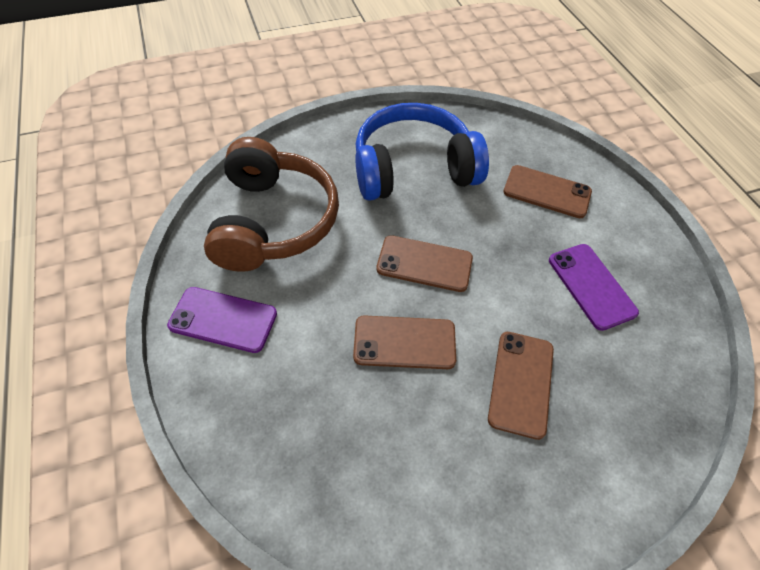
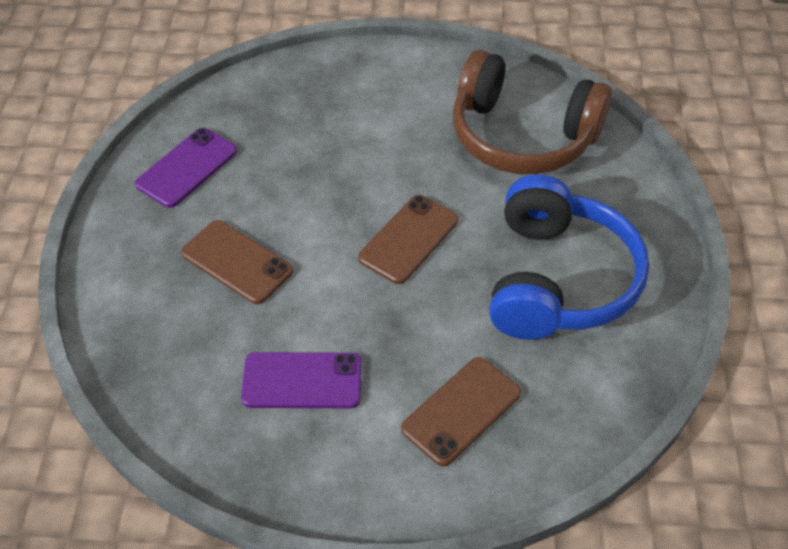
camera: 115 degrees right, 5 degrees down
(223, 319) = (418, 81): purple phone -> purple phone (187, 168)
(404, 342) = (327, 192): brown phone -> none

